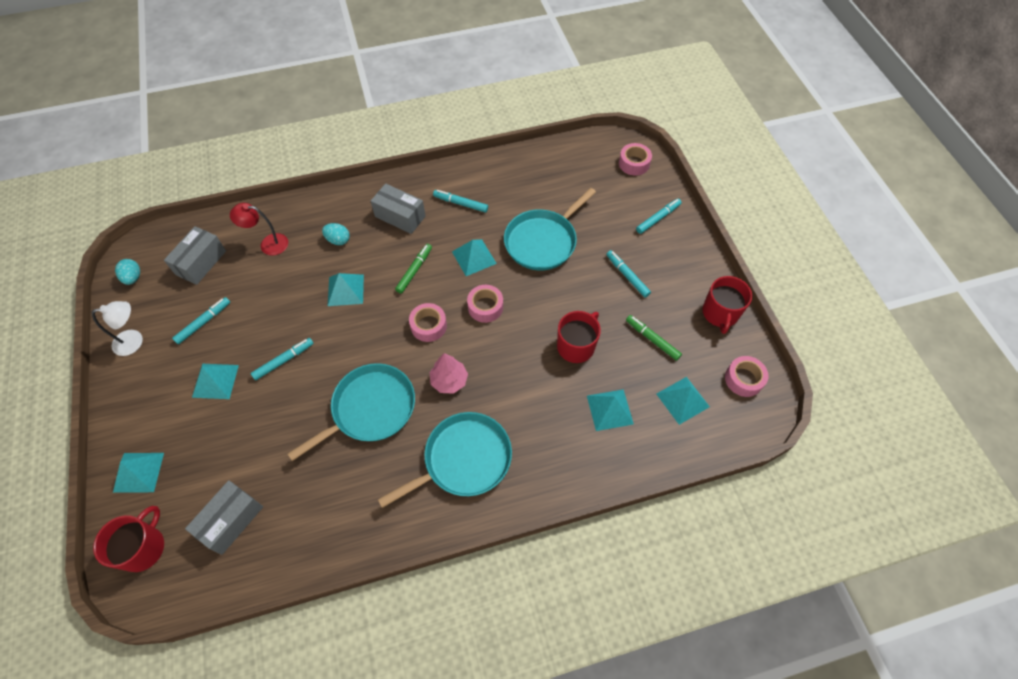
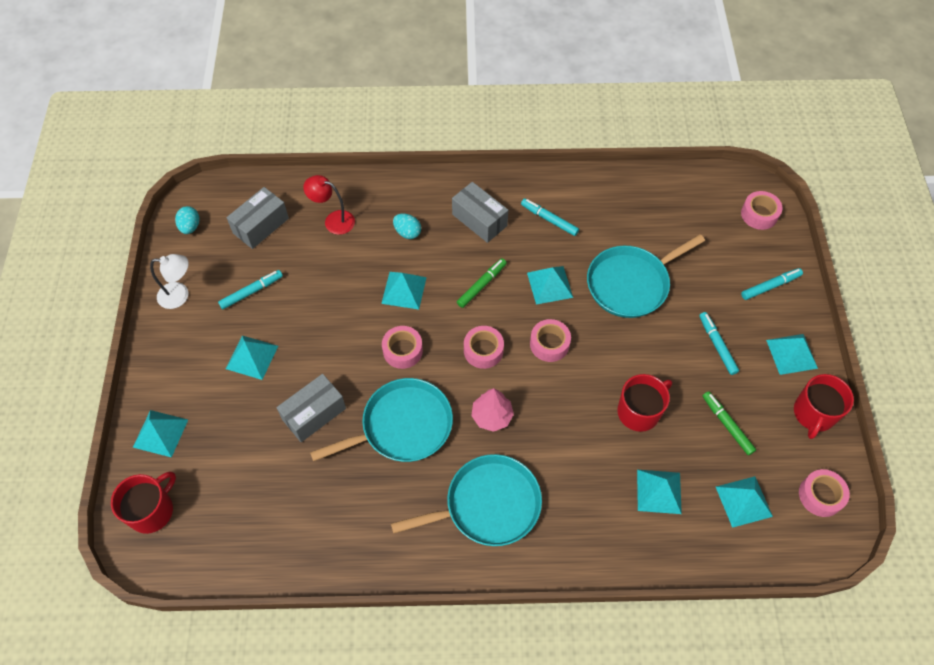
camera: 15 degrees right, 0 degrees up
(231, 521) = (240, 506): grey box -> grey box (314, 414)
(284, 360) = (324, 352): turquoise marker -> none
(356, 342) = (402, 350): none -> pink tape
(689, 269) = (791, 354): none -> turquoise pyramid

